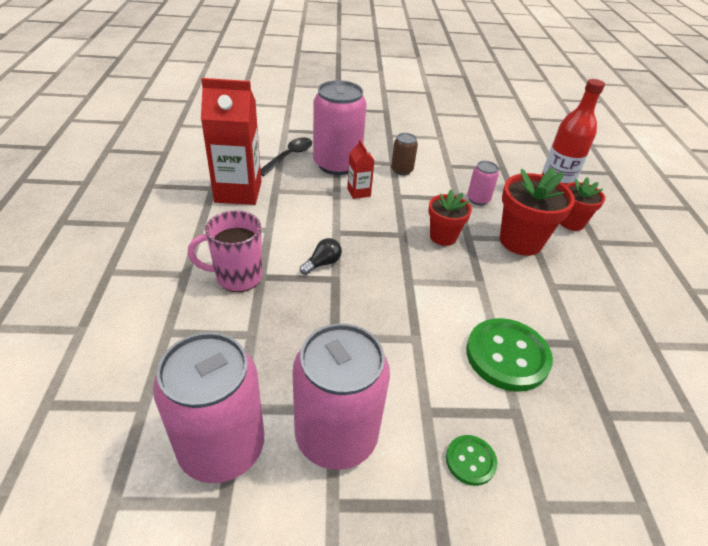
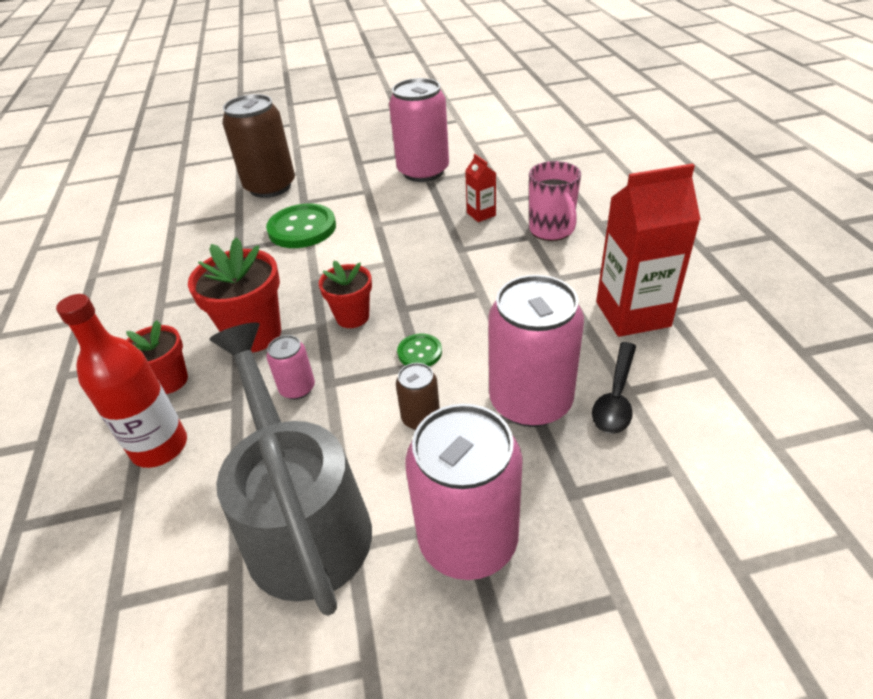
camera: 175 degrees right, 0 degrees up
(222, 447) = (488, 156): pink can -> pink can (468, 539)
(237, 277) = (551, 230): pink mug -> pink mug turned 90 degrees clockwise
(322, 263) = (479, 258): black light bulb -> none
(358, 192) = (475, 355): red carton -> red carton (481, 214)
(464, 148) = (303, 521): none -> grey watering can
(470, 461) = (339, 178): green button -> green button (419, 352)
(581, 472) = (270, 187): none -> brown can

